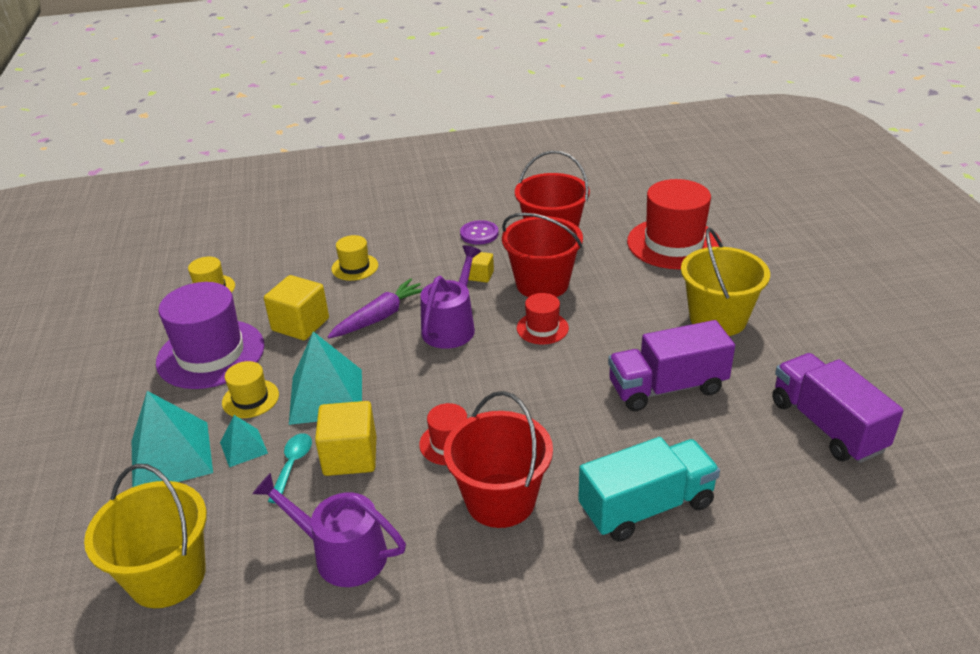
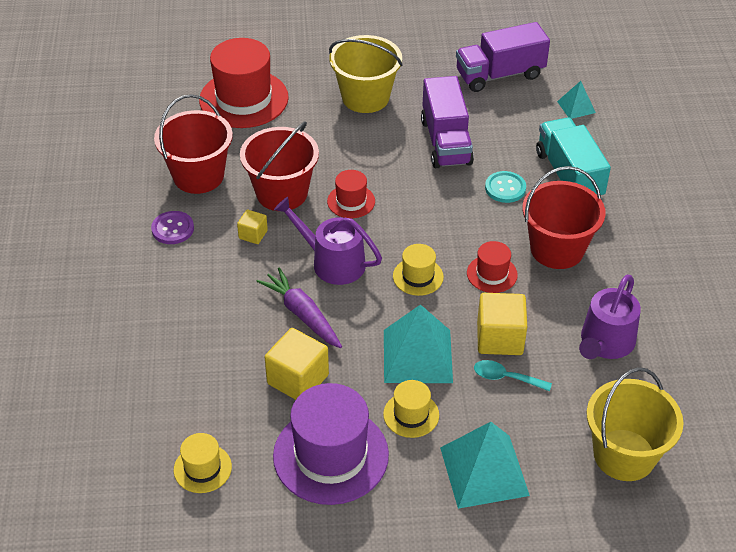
camera: 85 degrees left, 10 degrees up
(243, 448) = (479, 415): turquoise pyramid -> turquoise pyramid (576, 107)
(355, 267) = (202, 334): yellow hat -> yellow hat (418, 276)
(600, 445) = (505, 188): none -> turquoise button

